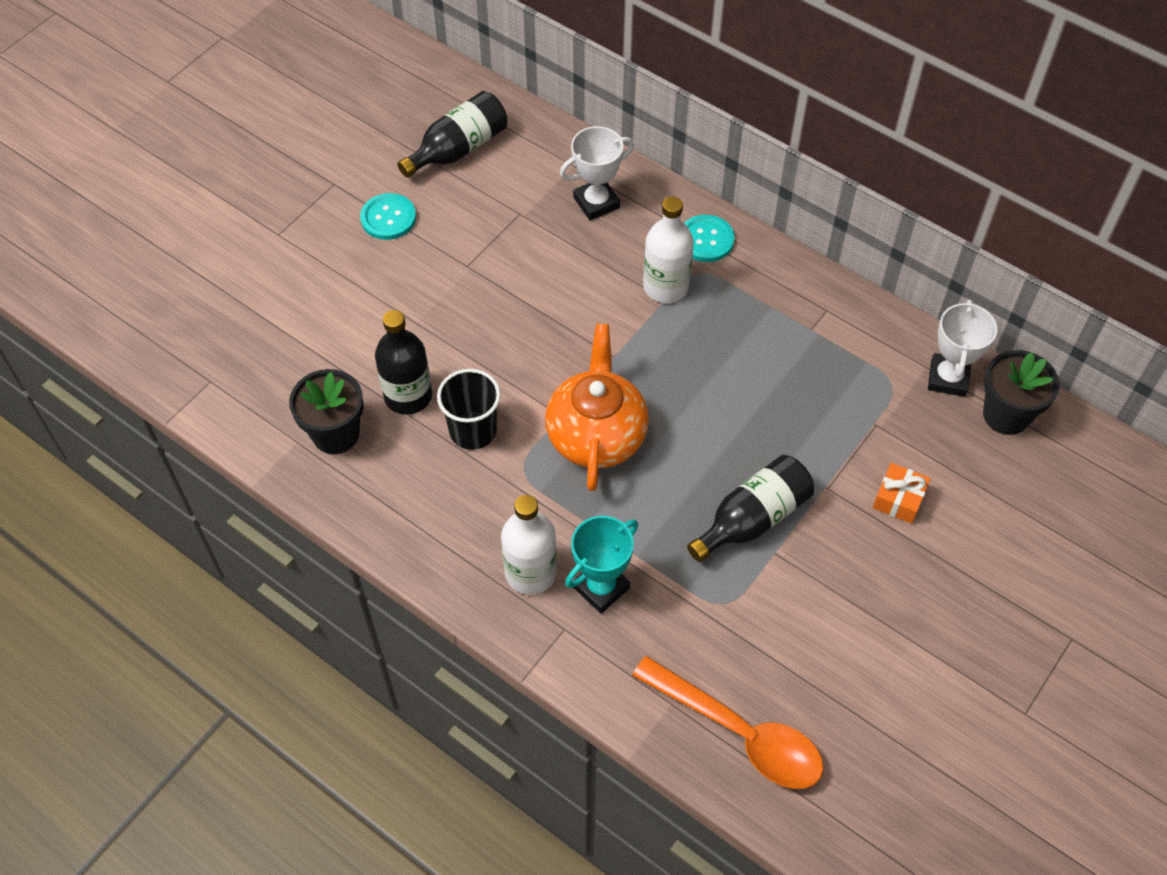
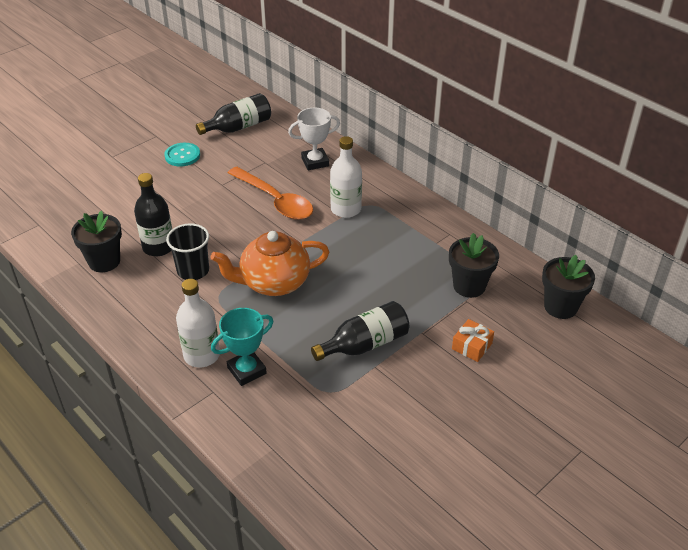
camera: 10 degrees right, 15 degrees down
(596, 434) = (273, 283): orange teapot -> orange teapot turned 120 degrees counterclockwise
(706, 240) = (379, 188): turquoise button -> none
(739, 733) = (316, 475): orange spoon -> orange spoon (275, 200)
(874, 398) = (469, 286): none -> black flower pot
(948, 378) = (524, 281): white trophy -> none

